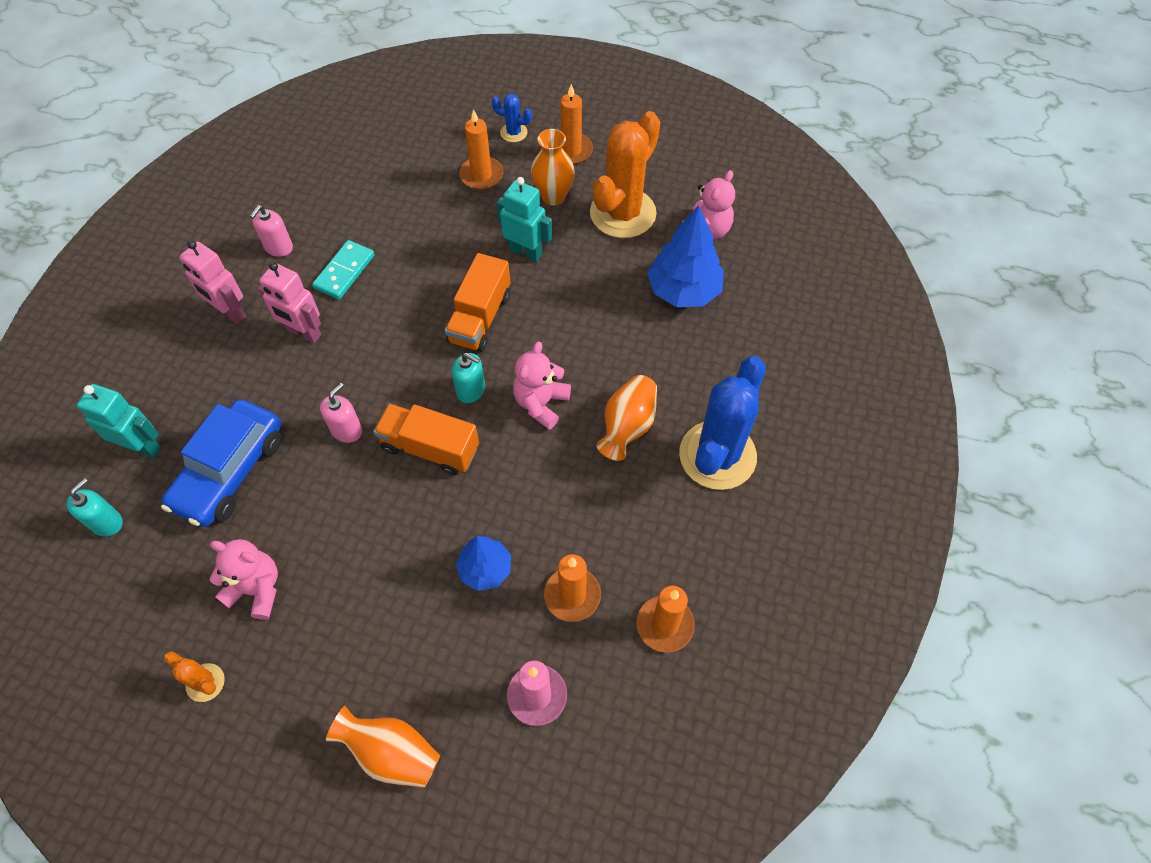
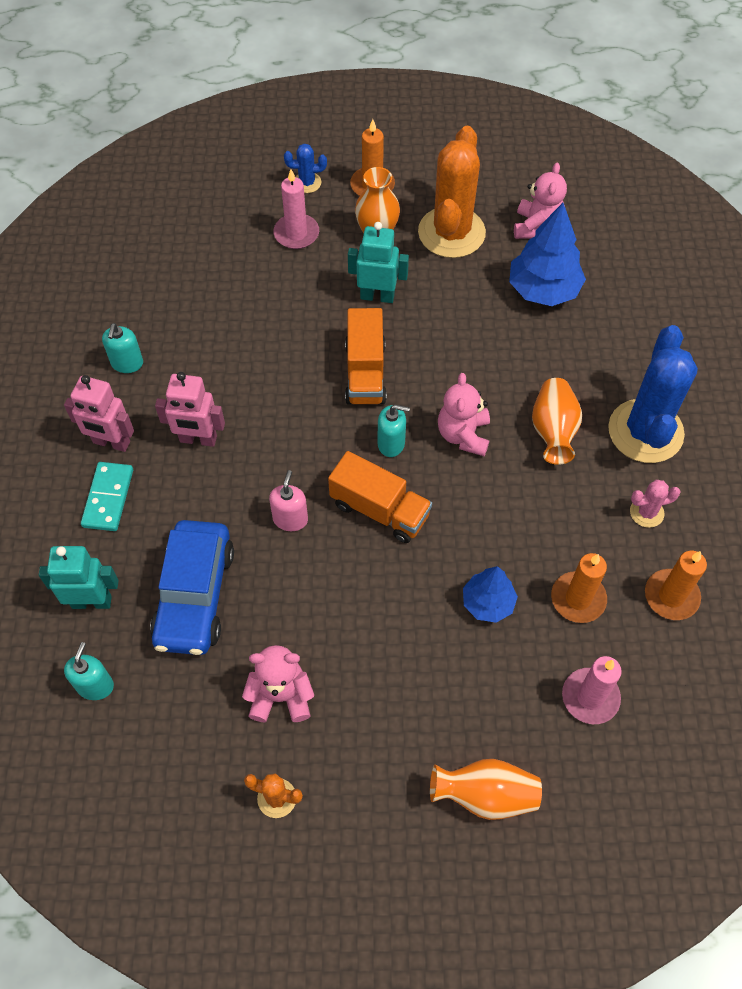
camera: 20 degrees left, 0 degrees up
(278, 247) = (127, 363): pink soap dispenser -> turquoise soap dispenser
(344, 272) = (208, 367): turquoise domino -> turquoise domino (108, 498)
(430, 448) = (380, 510): orange truck -> orange truck turned 150 degrees counterclockwise
(481, 175) = (296, 233): orange candle -> pink candle
(680, 534) = (646, 512): none -> pink cactus

